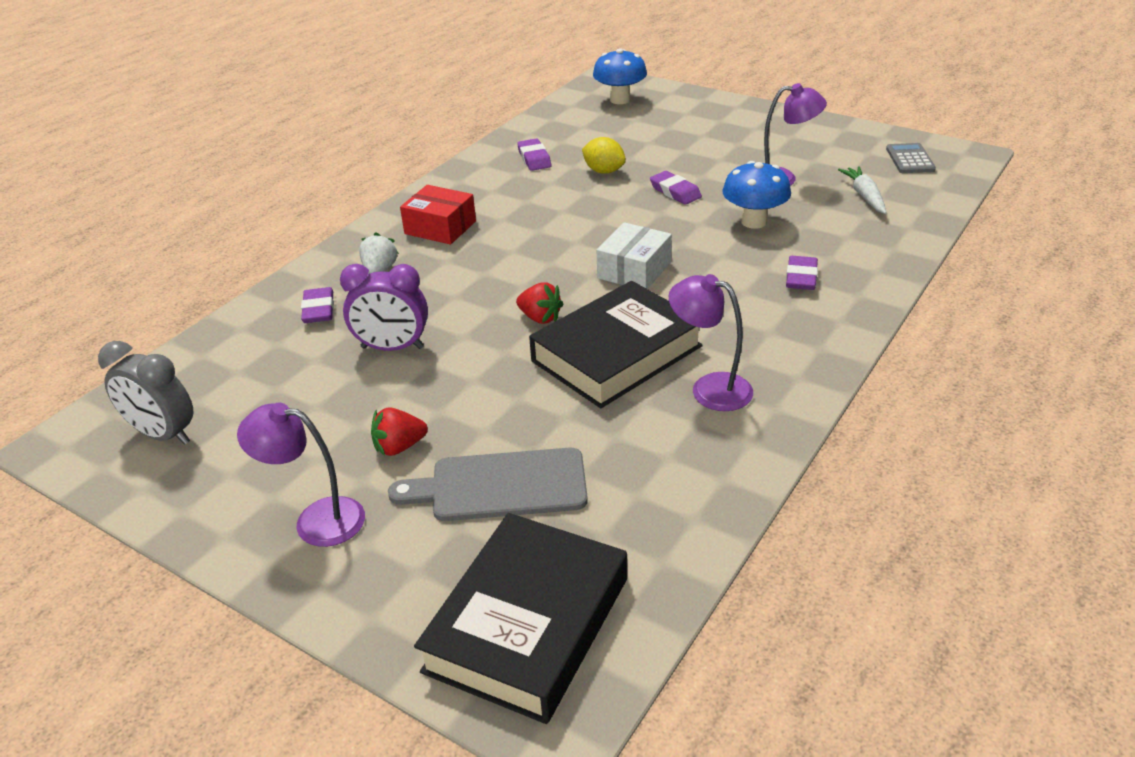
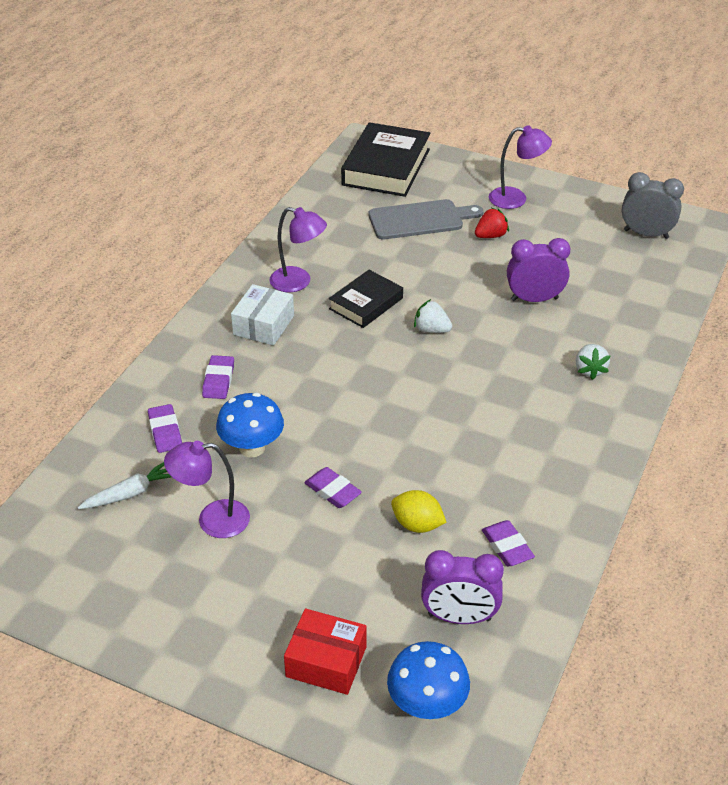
camera: 170 degrees right, 5 degrees up
(318, 310) = (614, 328): purple eraser -> purple eraser (165, 432)
(440, 227) = (562, 425): red box -> red box (326, 661)
(540, 318) = (431, 330): red strawberry -> white strawberry
(586, 129) = (459, 617): none -> purple clock
(616, 353) = (366, 303): black book -> black book, size x0.60
(634, 270) = (363, 381): white box -> white box (263, 325)
(864, 196) = (131, 493): white carrot -> white carrot turned 105 degrees counterclockwise
(910, 159) = (56, 564): grey calculator -> none

